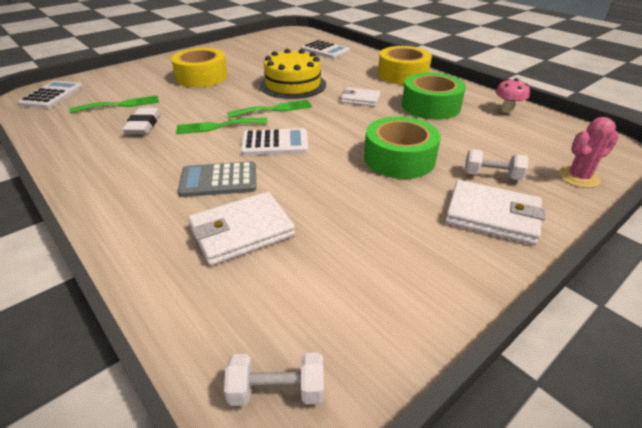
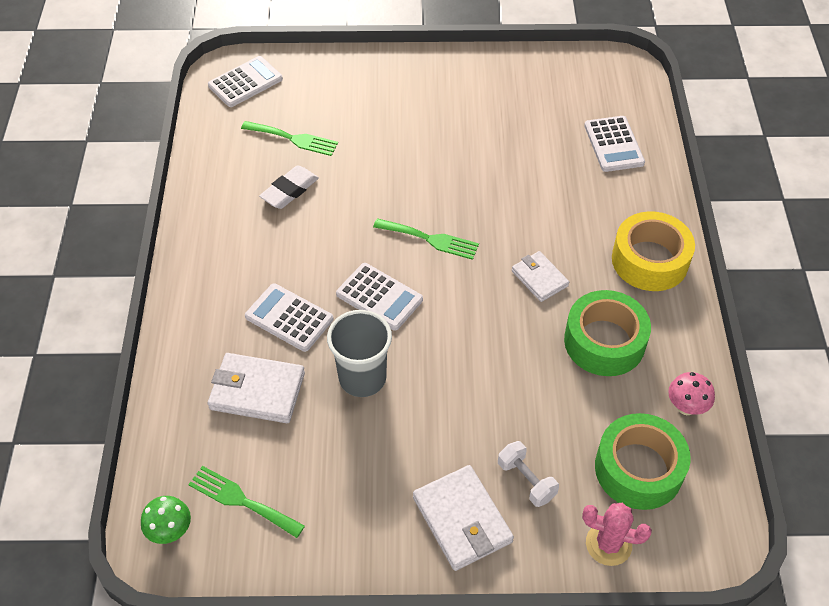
camera: 40 degrees right, 15 degrees up
(201, 77) = (411, 127): yellow tape -> none
(217, 126) = (351, 235): green fork -> green fork (241, 500)
(218, 180) = (289, 318): grey calculator -> white calculator
(277, 391) = (170, 531): white dumbbell -> green mushroom
(293, 85) = (494, 203): yellow cake -> none
(317, 183) = (362, 378): none -> grey cup
(399, 158) = (468, 398): green tape -> green tape (638, 469)

